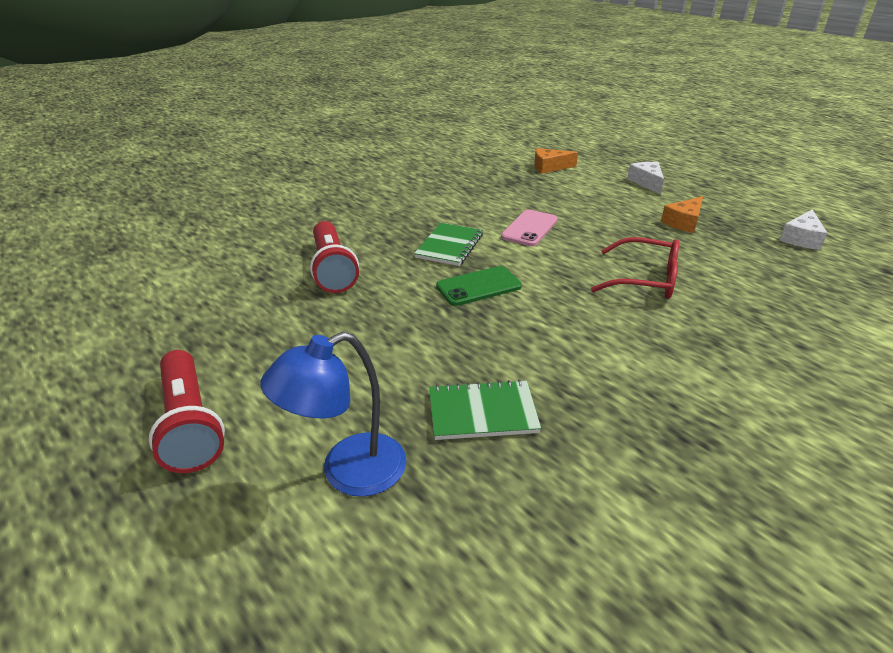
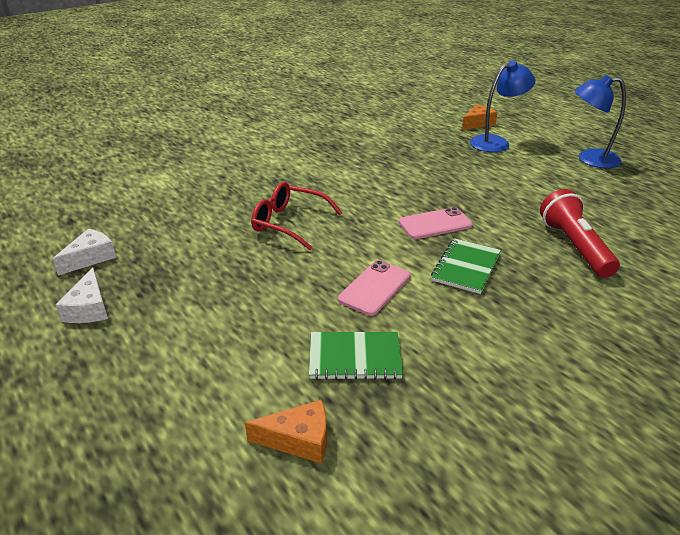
camera: 175 degrees left, 0 degrees up
(190, 424) = (589, 159): red flashlight -> blue lamp
(478, 286) = (435, 224): green phone -> pink phone
(482, 412) = (433, 157): green notebook -> green notebook (355, 357)
(647, 182) = (162, 375): white cheese -> white cheese (89, 308)
(683, 222) = (189, 287): orange cheese -> orange cheese (478, 123)

